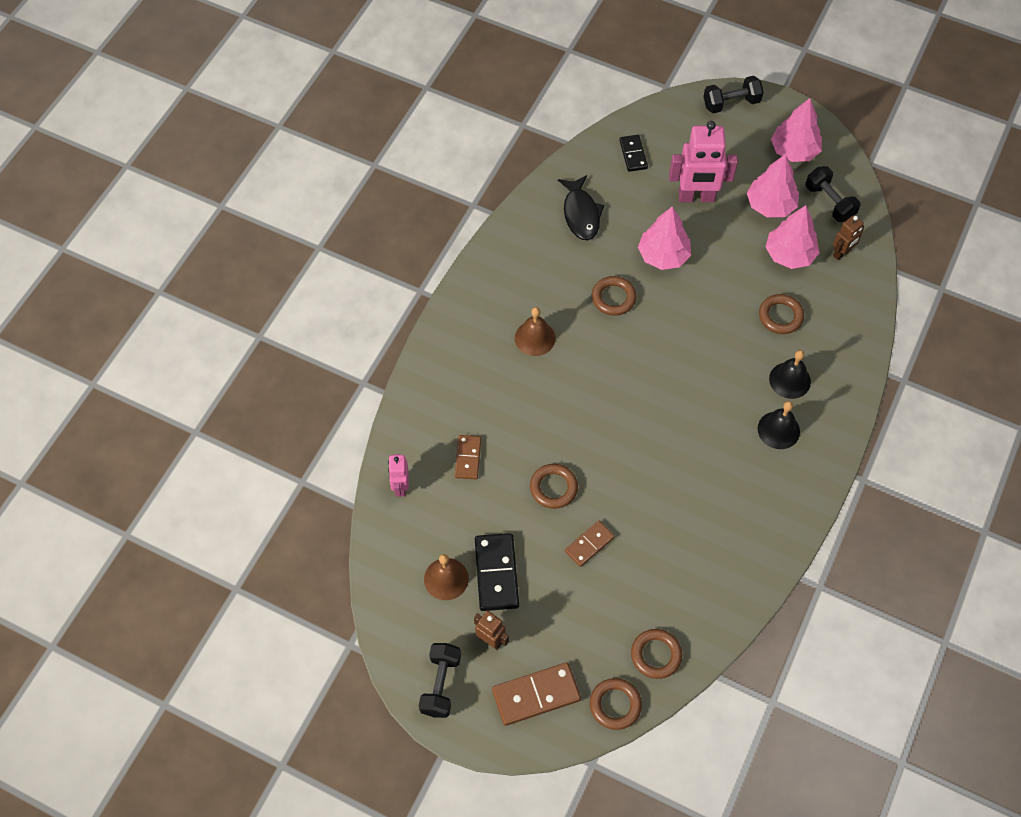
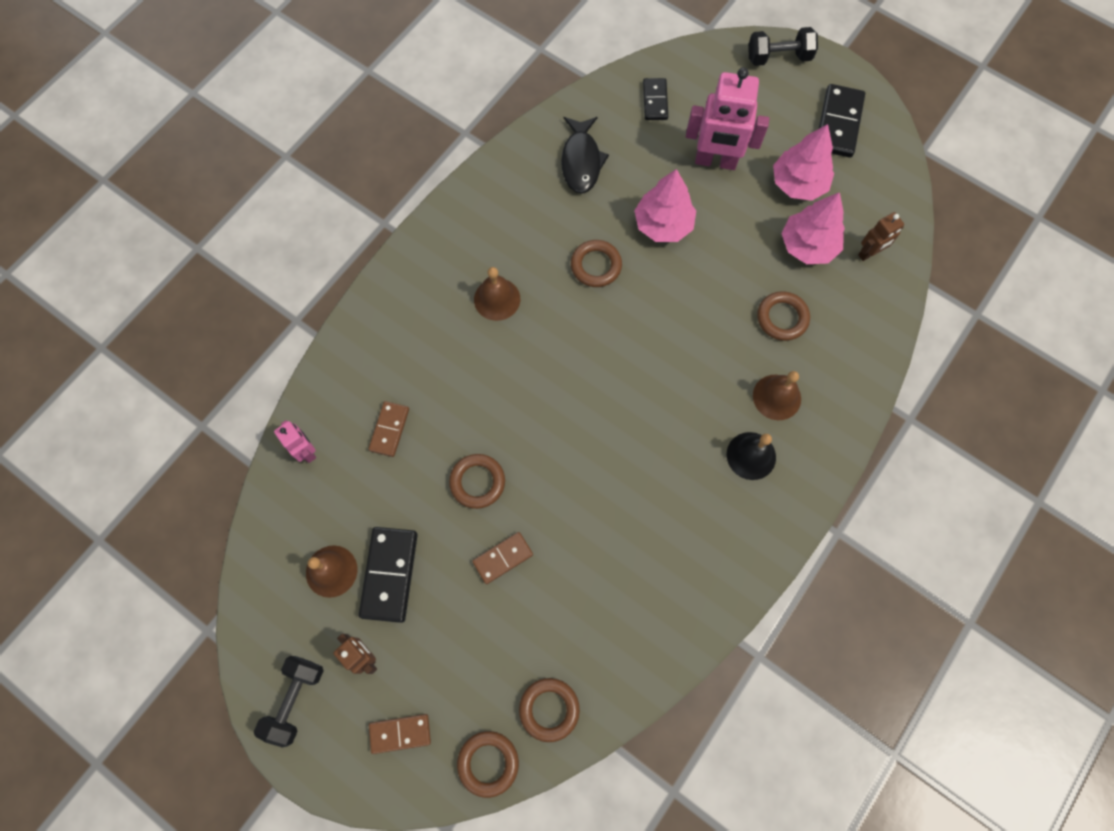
camera: 10 degrees right, 10 degrees up
(400, 487) = (307, 451): pink robot -> pink robot turned 135 degrees clockwise
(536, 695) = (400, 733): brown domino -> brown domino, size x0.62
(790, 380) = (777, 397): black bell -> brown bell
(794, 151) = (838, 123): pink tree -> black domino
(829, 202) = (867, 190): black dumbbell -> none

